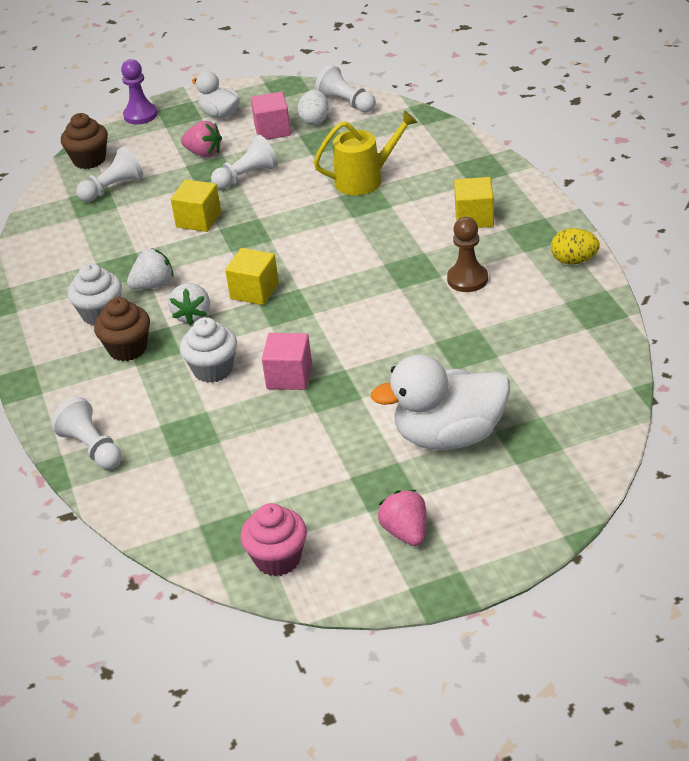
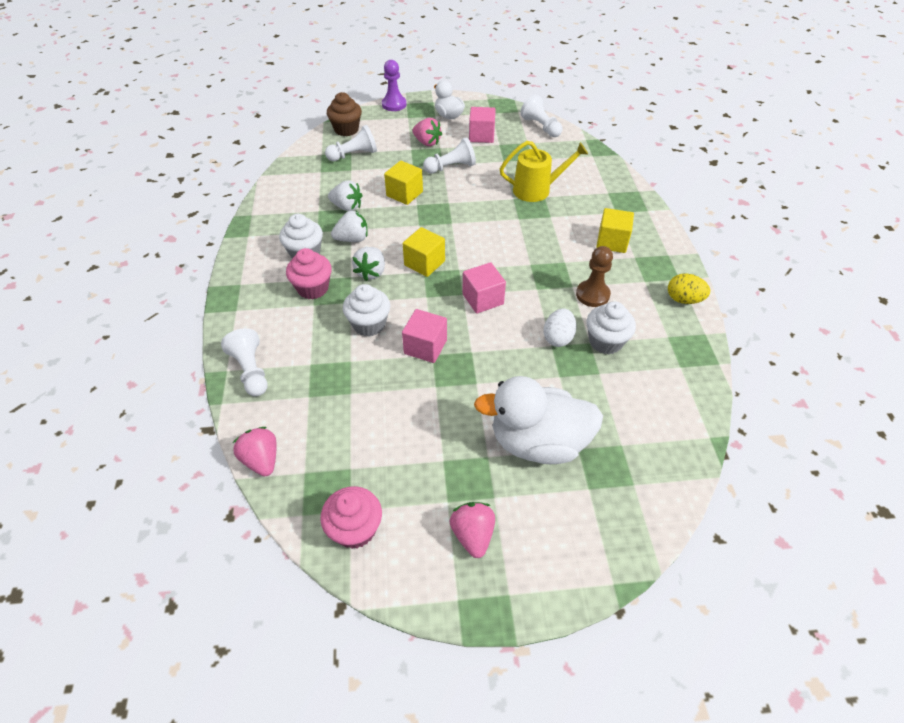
camera: 10 degrees right, 10 degrees up
(127, 348) = (313, 288): brown cupcake -> pink cupcake
(131, 251) = (347, 207): none -> white strawberry
(145, 526) = (262, 460): none -> pink strawberry
(315, 120) = (514, 135): white egg -> white egg (558, 338)
(339, 313) = (483, 299): none -> pink cube
(496, 323) = (605, 341): none -> white cupcake

